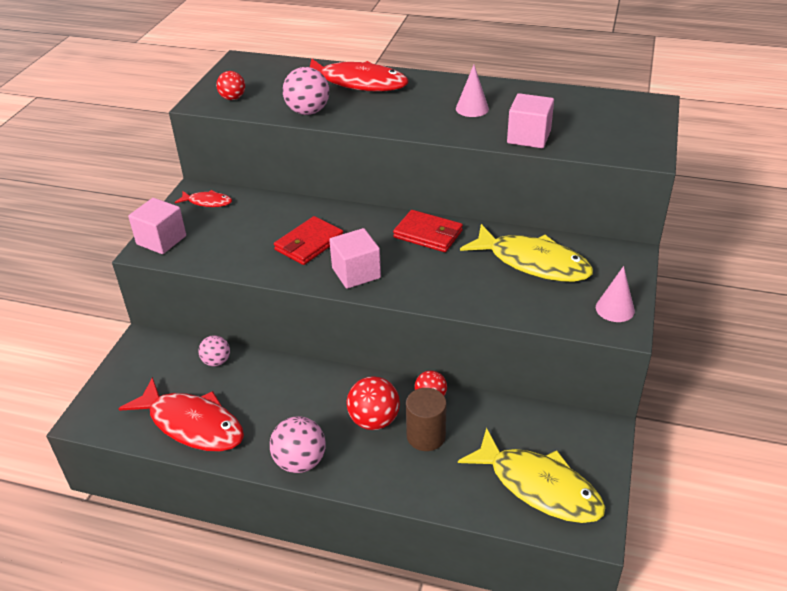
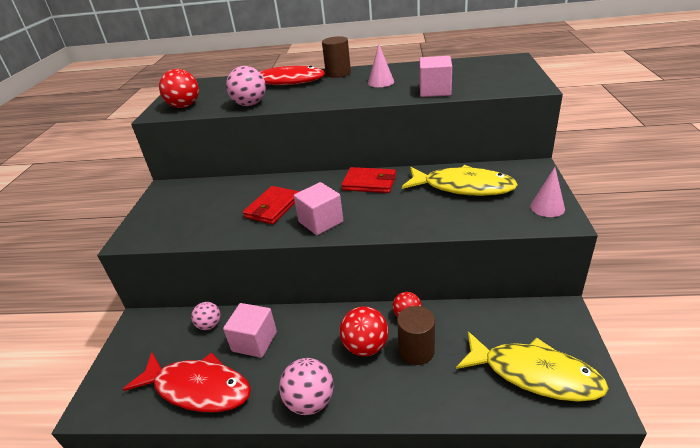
camera: 10 degrees left, 5 degrees down
(161, 240) = (141, 229): pink cube -> pink cube (254, 341)
(207, 202) = (177, 193): red fish -> none
(233, 98) = (184, 106): red ball -> red ball, size x1.58
(427, 82) = (338, 73): none -> brown cylinder

